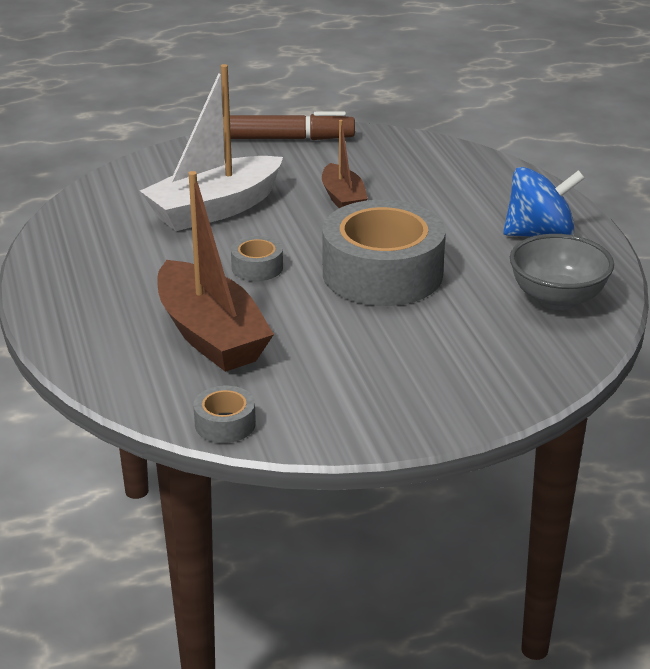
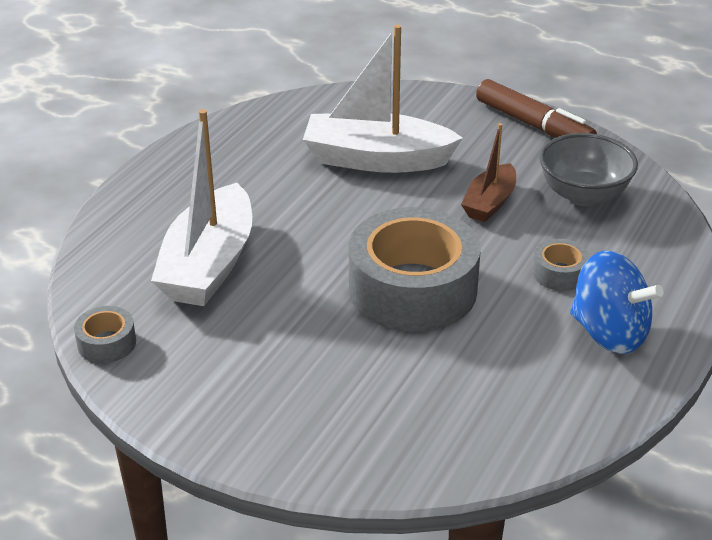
camera: 45 degrees right, 5 degrees up
(210, 335) = (209, 265): brown boat -> white boat
(257, 267) = (328, 227): grey tape -> grey tape (559, 273)
(557, 299) = (521, 404): grey bowl -> grey bowl (583, 195)

